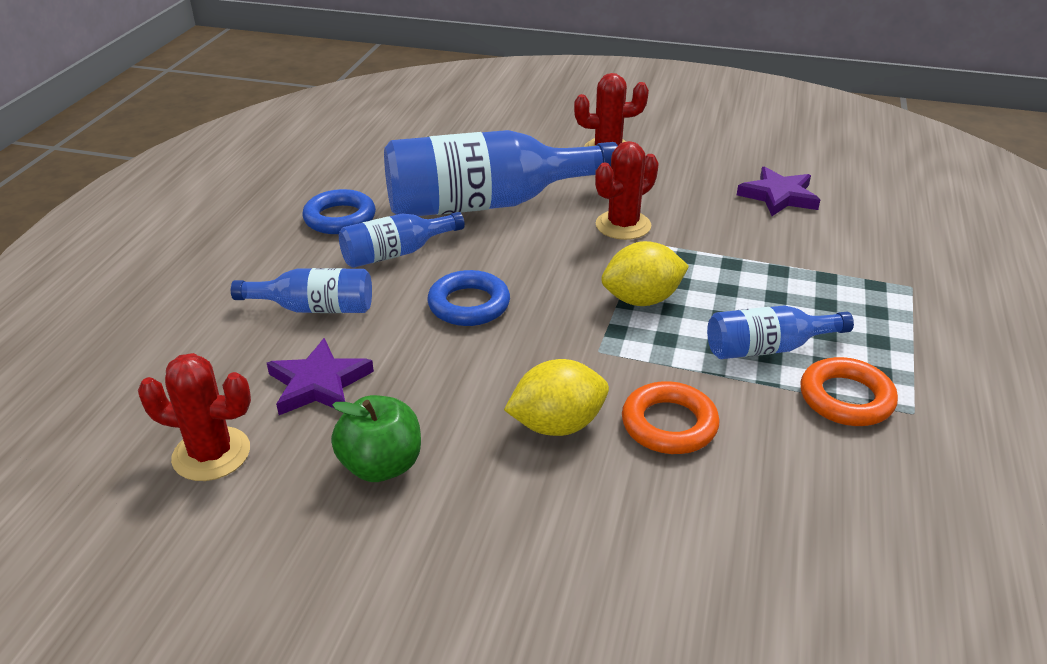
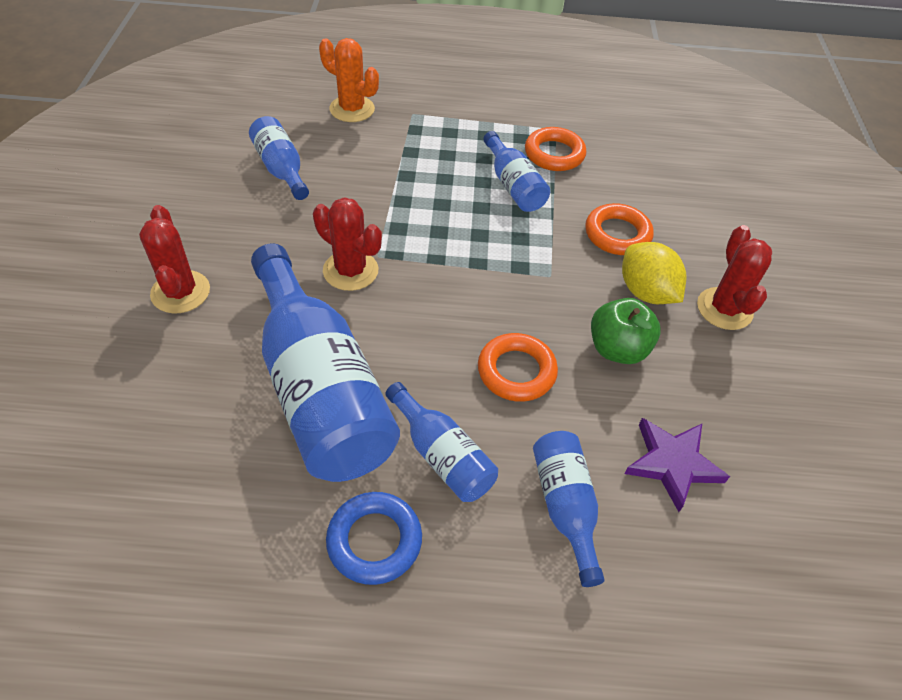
camera: 105 degrees left, 15 degrees up
(211, 454) = (793, 519): red cactus -> red cactus (724, 309)
(381, 465) = (739, 390): green apple -> green apple (617, 349)
(469, 305) = (516, 371): blue ring -> orange ring
(642, 300) = (472, 253): yellow lemon -> none
(779, 196) = (281, 169): purple star -> blue bottle
(905, 243) = (352, 109): none -> orange cactus

